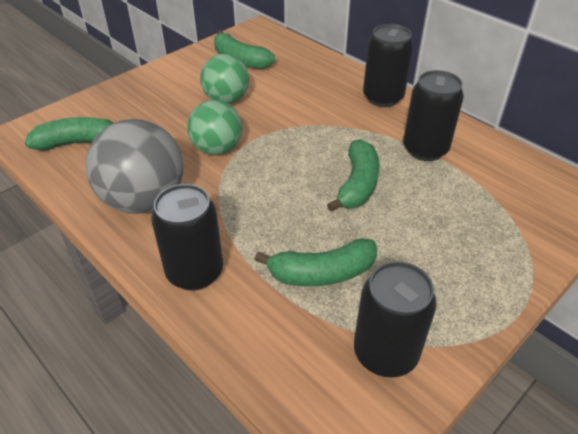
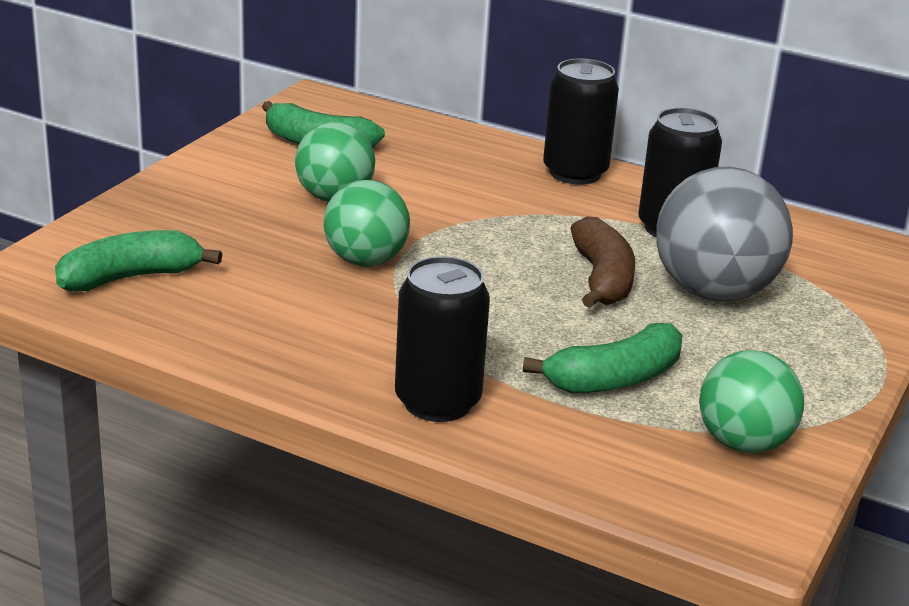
camera: 20 degrees left, 15 degrees down
(144, 201) = (299, 334): grey ball -> grey ball (714, 292)
(357, 184) = (602, 279): green banana -> brown banana
(385, 353) = (743, 443): black can -> green ball

